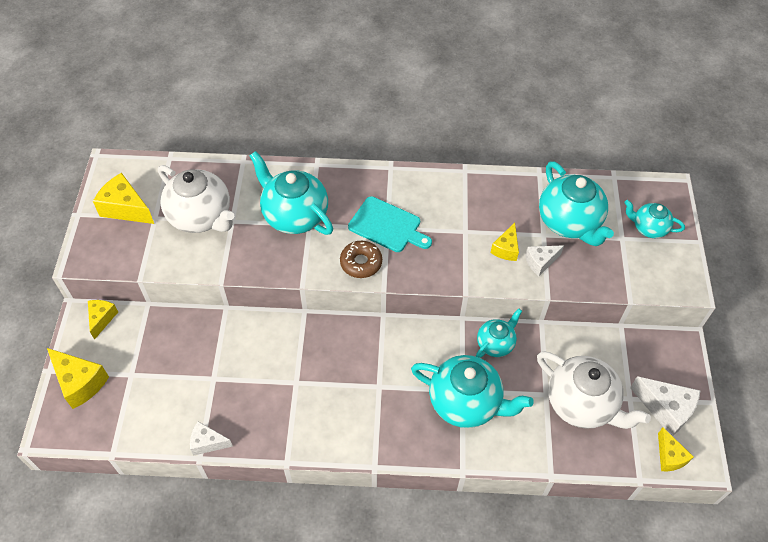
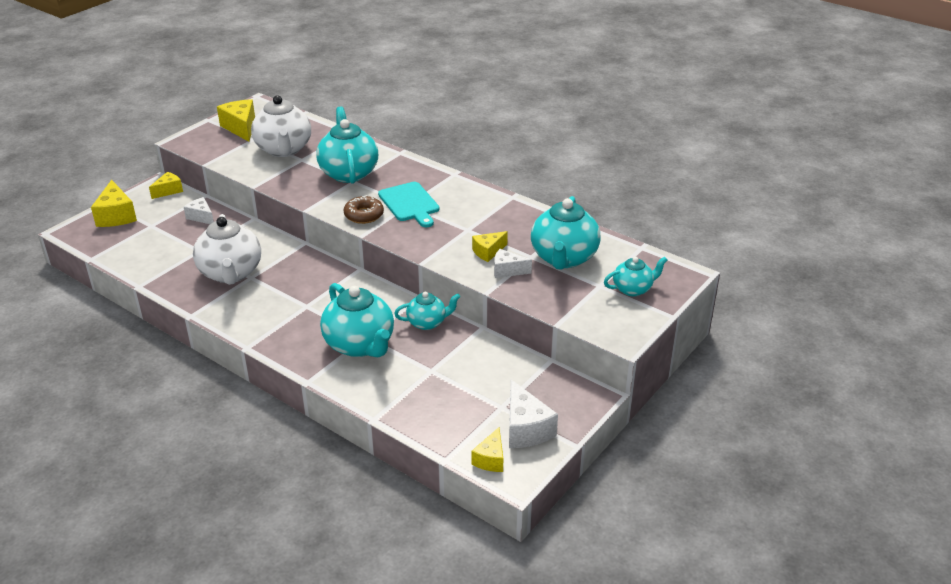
camera: 35 degrees right, 20 degrees down
(207, 443) = (153, 281): white cheese -> white cheese (201, 217)
(582, 404) = (454, 390): white teapot -> white teapot (231, 273)
(648, 228) = (633, 289): turquoise teapot -> turquoise teapot turned 105 degrees clockwise

